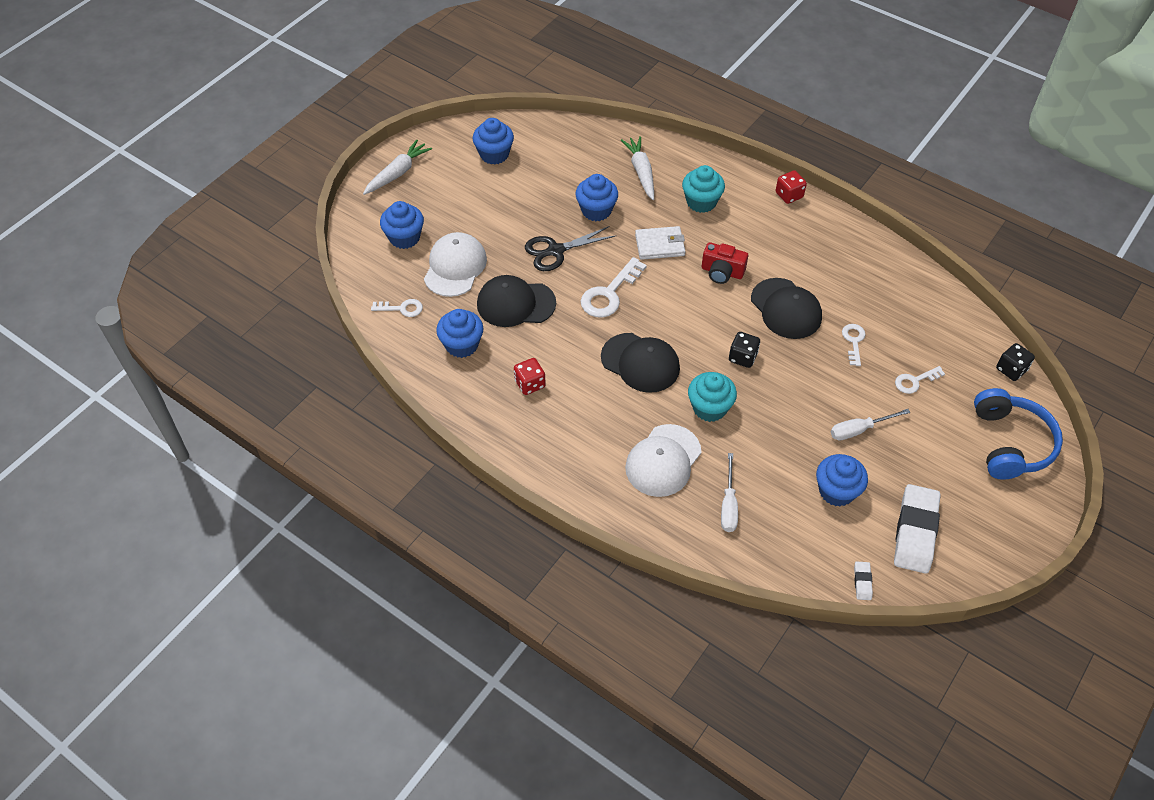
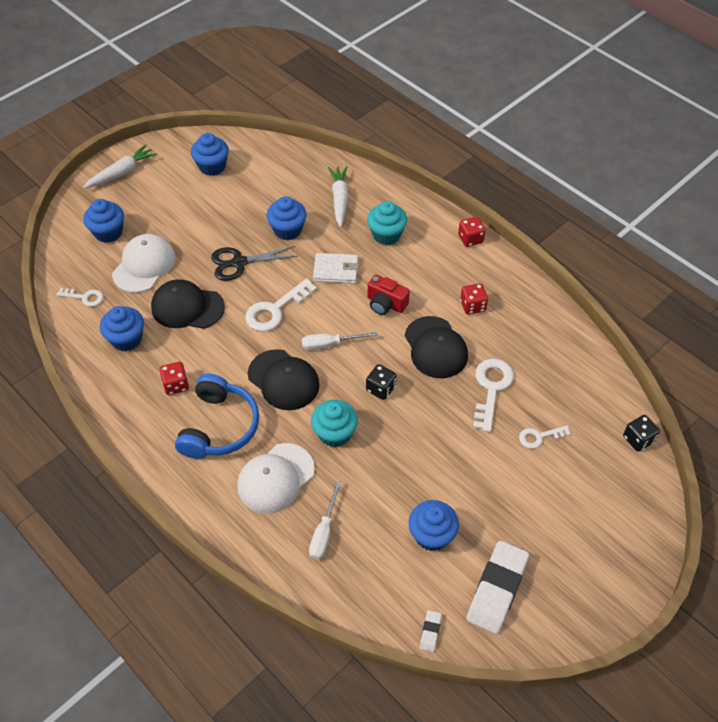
camera: 10 degrees right, 0 degrees up
(811, 262) = (472, 306): none -> red dice
(853, 341) = (491, 389): white key -> white key, size x1.71
(859, 430) = (471, 477): white screwdriver -> white screwdriver (330, 344)
(1010, 443) = (617, 514): blue headphones -> blue headphones (219, 426)

